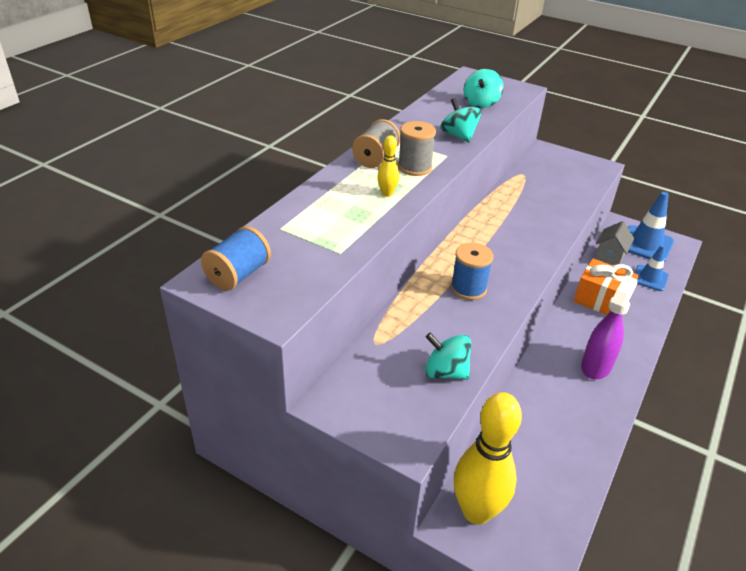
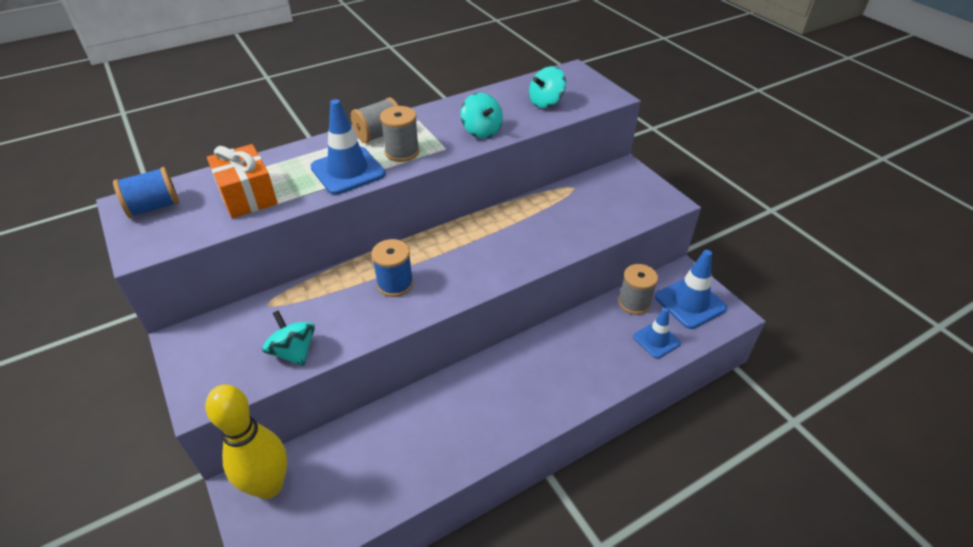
camera: 30 degrees right, 5 degrees up
(387, 194) = (348, 171): yellow bowling pin -> blue traffic cone
(459, 136) = (481, 131): turquoise spinning top -> turquoise spinning top turned 150 degrees clockwise
(596, 366) = (505, 406): purple spray bottle -> none
(601, 300) = (578, 344): orange gift -> orange gift (247, 196)
(609, 257) = (634, 303): grey house -> grey spool

